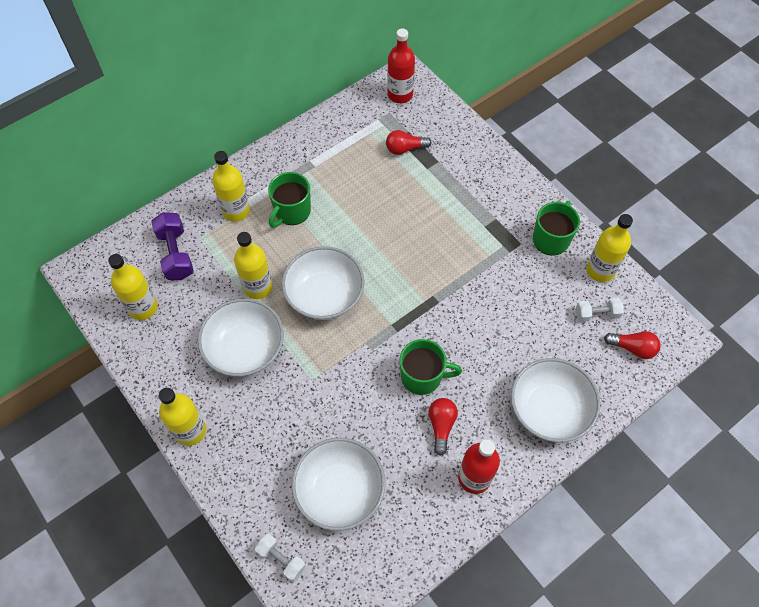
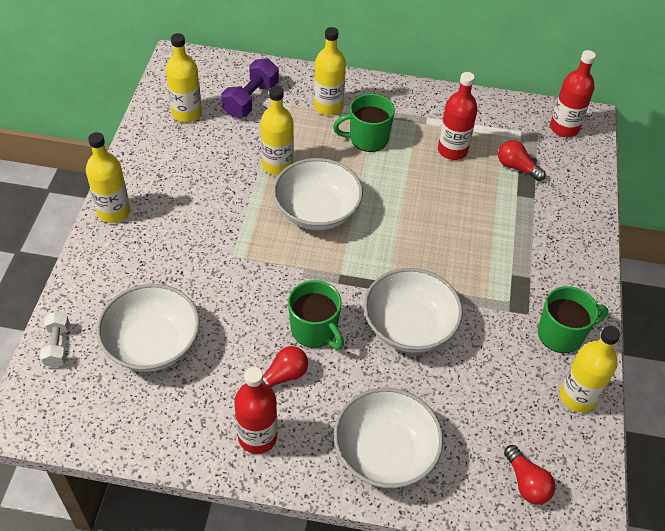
camera: 45 degrees right, 10 degrees down
(245, 348) = (216, 195): white bowl -> white bowl (409, 326)
(354, 171) = (452, 150): none -> red bottle
(597, 314) = (527, 426): white dumbbell -> none

